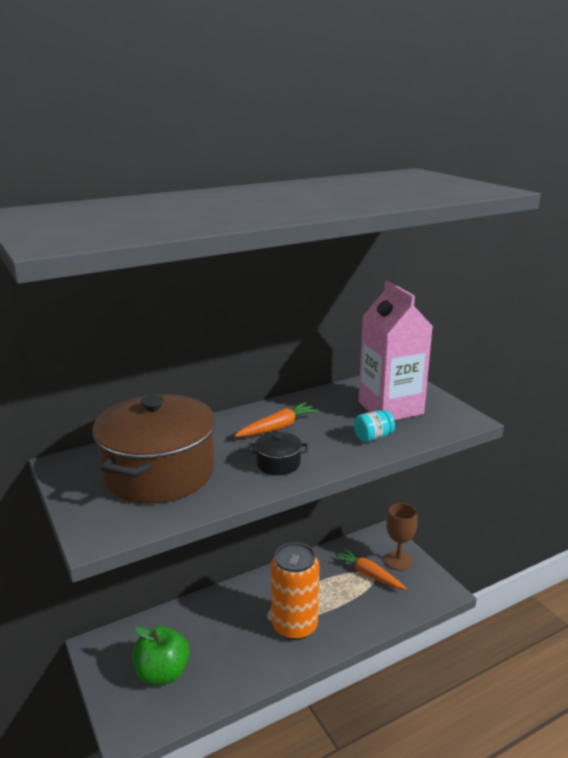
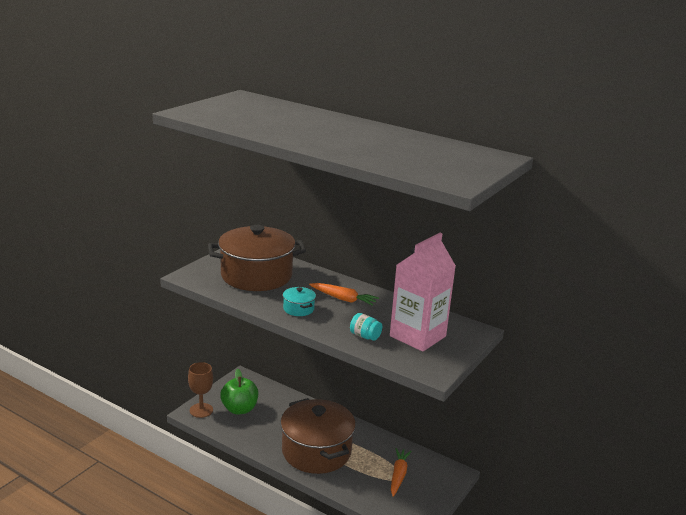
camera: 60 degrees right, 0 degrees up
(278, 464) = (298, 309): black pot -> turquoise pot
(294, 626) = (316, 451): orange can -> brown pot
(398, 560) = (429, 488): brown goblet -> brown goblet (201, 410)

